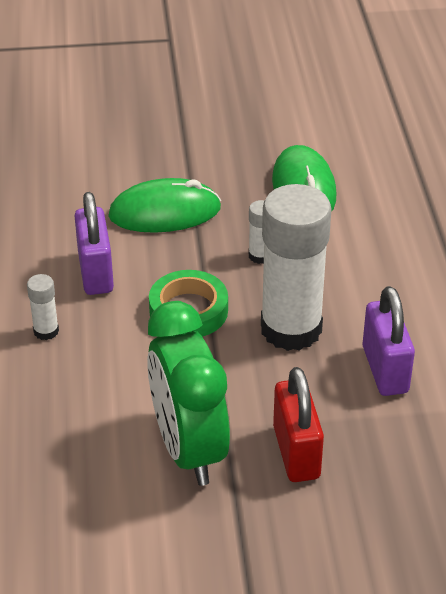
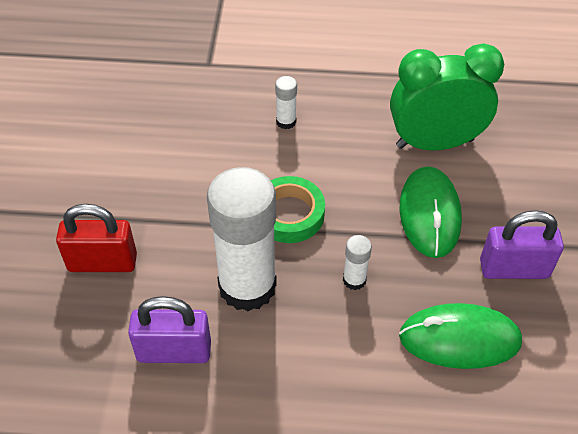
camera: 100 degrees right, 10 degrees up
(95, 272) = (351, 157): purple padlock -> purple padlock (514, 269)
(188, 449) = (133, 193): green clock -> green clock (434, 143)

